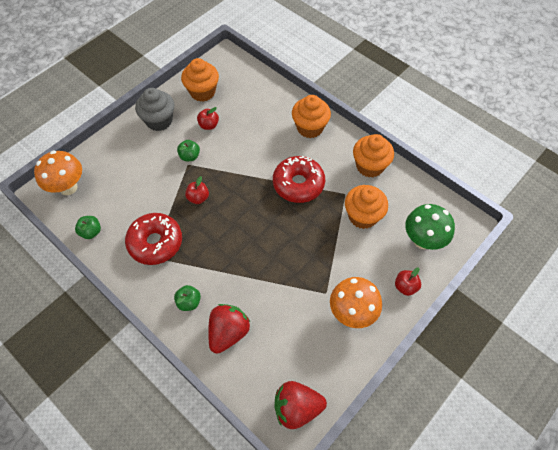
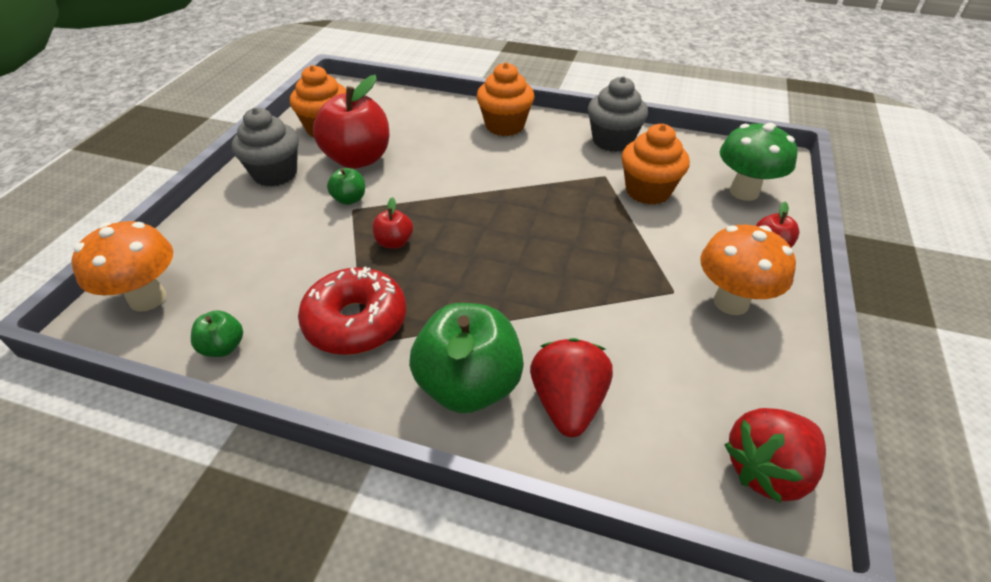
camera: 25 degrees left, 15 degrees down
(189, 302) = (469, 385): green apple -> green apple, size x2.14
(209, 125) = (358, 159): red apple -> red apple, size x2.14
(298, 184) = (534, 184): red donut -> none
(369, 166) = (612, 141): orange cupcake -> grey cupcake

